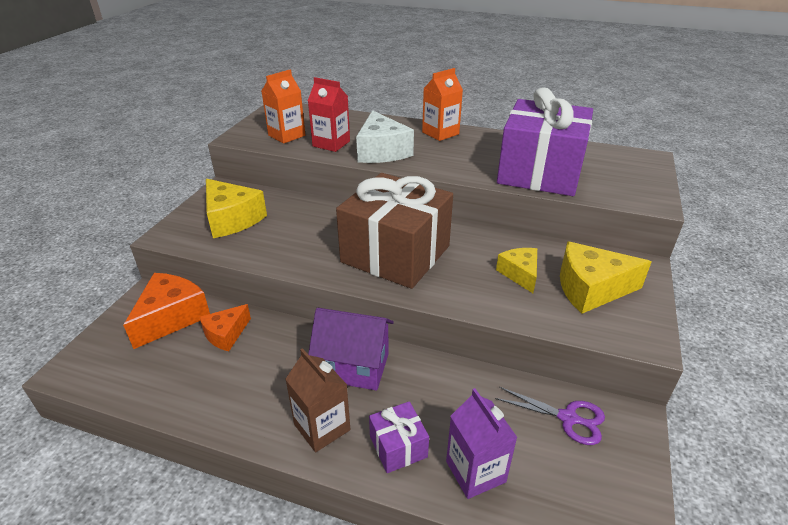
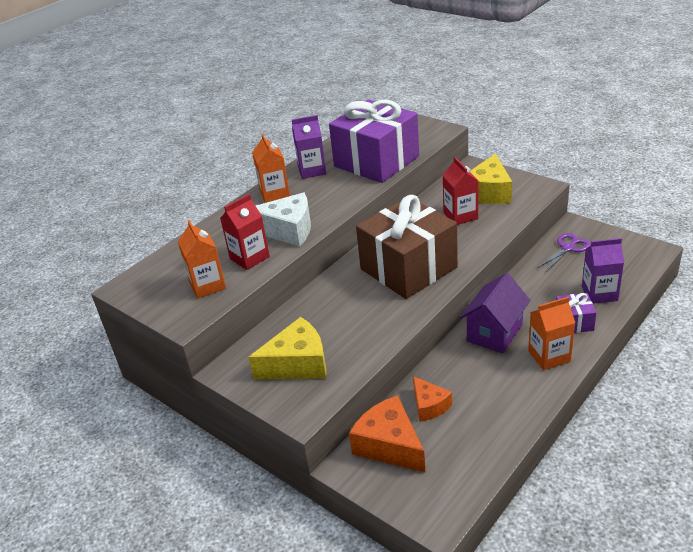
camera: 65 degrees left, 0 degrees up
(322, 427) = (549, 356): brown carton -> orange carton
(494, 142) = (312, 170): none -> purple carton
(520, 274) = (460, 216): yellow cheese -> red carton

